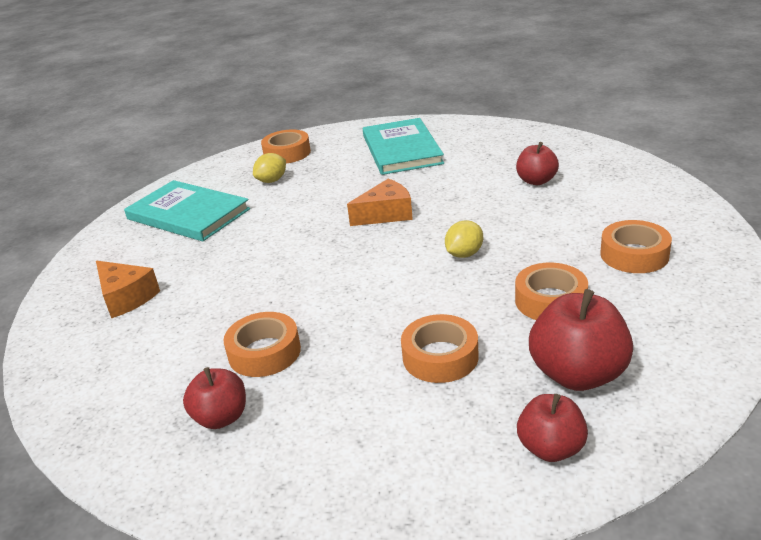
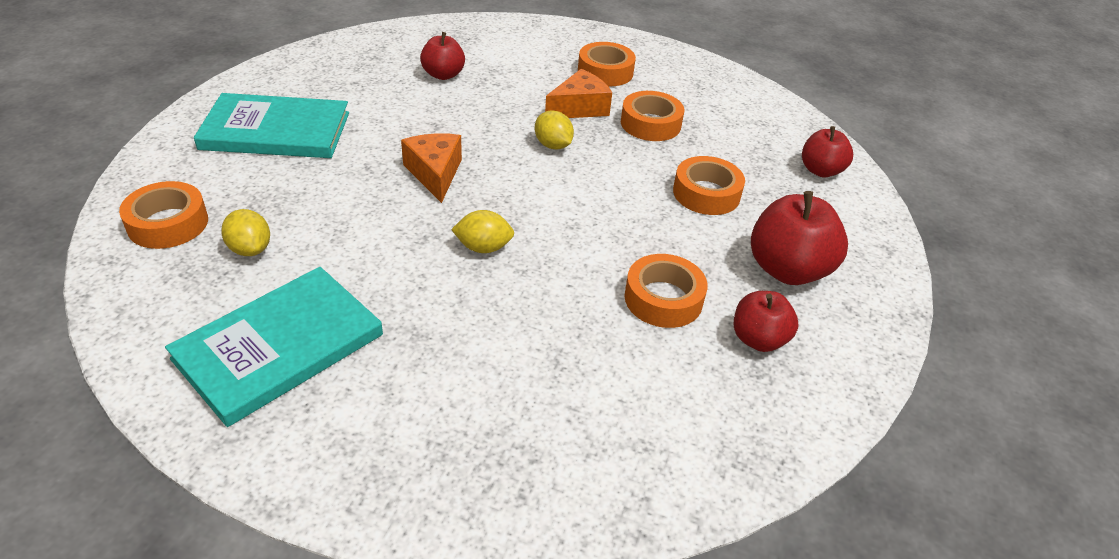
camera: 85 degrees left, 10 degrees up
(126, 298) = (489, 423): orange cheese -> orange cheese (579, 108)
(302, 255) = (483, 248): none -> yellow lemon
(578, 374) = (746, 138): red apple -> red apple (787, 270)

